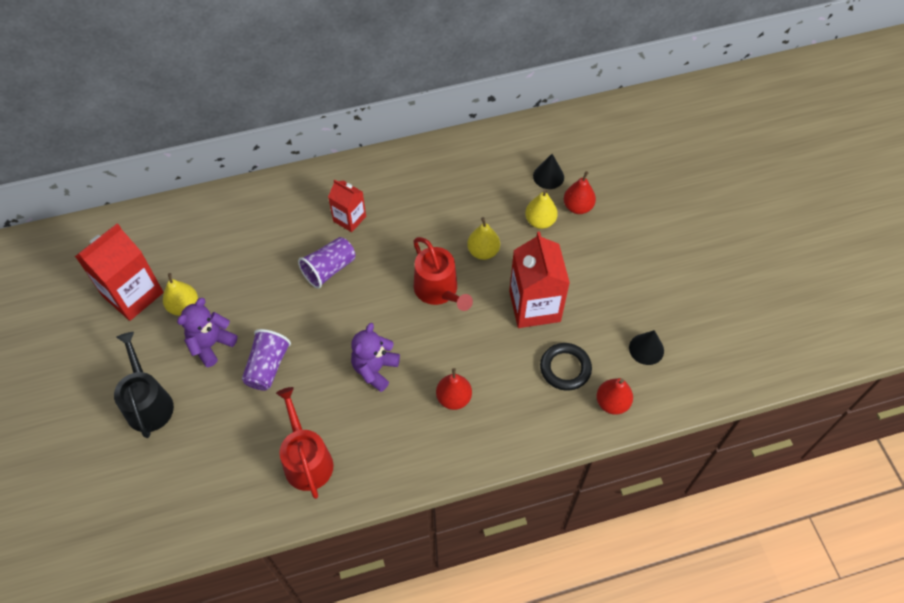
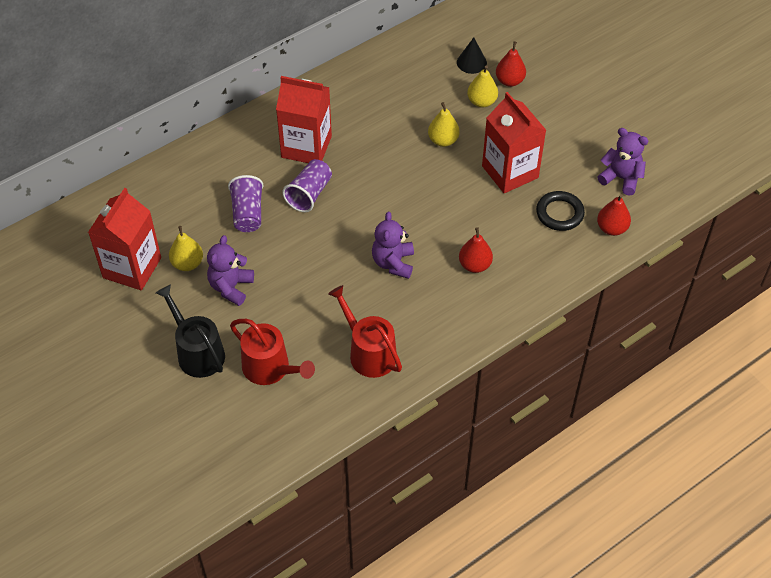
camera: 20 degrees left, 5 degrees down
(267, 367) = (294, 290): purple cup -> purple cup (248, 213)
(349, 219) = (306, 147): red carton -> red carton, size x1.73
(438, 290) = (418, 183): red watering can -> red watering can (270, 368)
(646, 349) = (621, 178): black cone -> purple teddy bear

